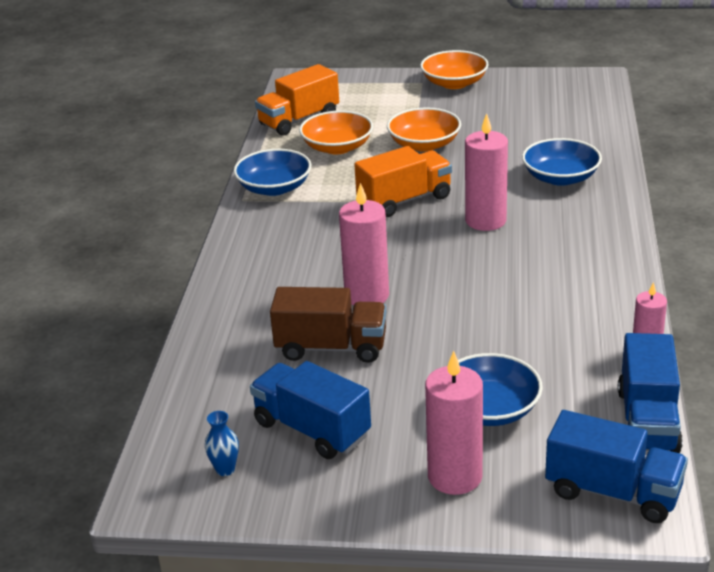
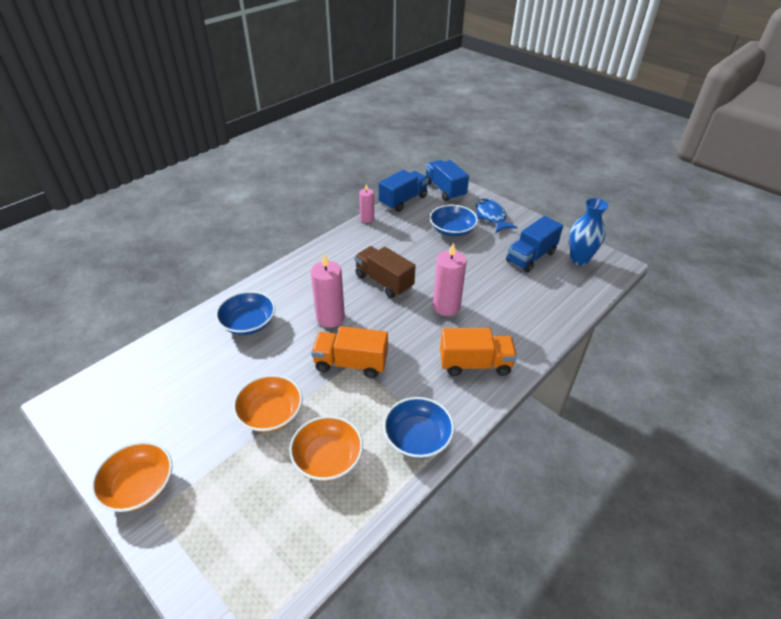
camera: 145 degrees left, 10 degrees up
(225, 469) = (579, 259): blue vase -> blue vase, size x2.05
(299, 120) = (314, 531): orange truck -> orange truck (475, 364)
(312, 429) = (531, 257): blue truck -> blue truck turned 60 degrees clockwise
(331, 347) = (490, 288): brown truck -> brown truck (384, 282)
(455, 476) = (491, 216): pink candle -> blue fish

